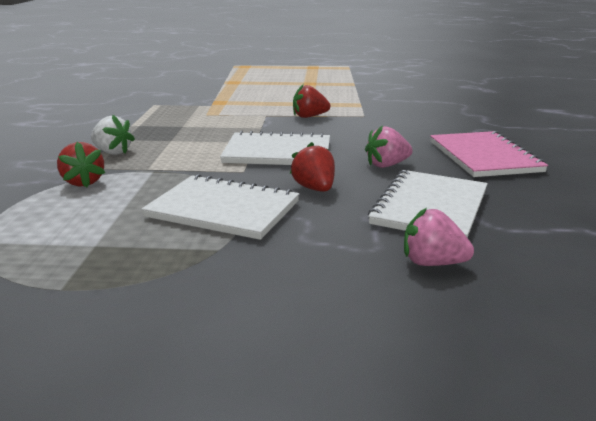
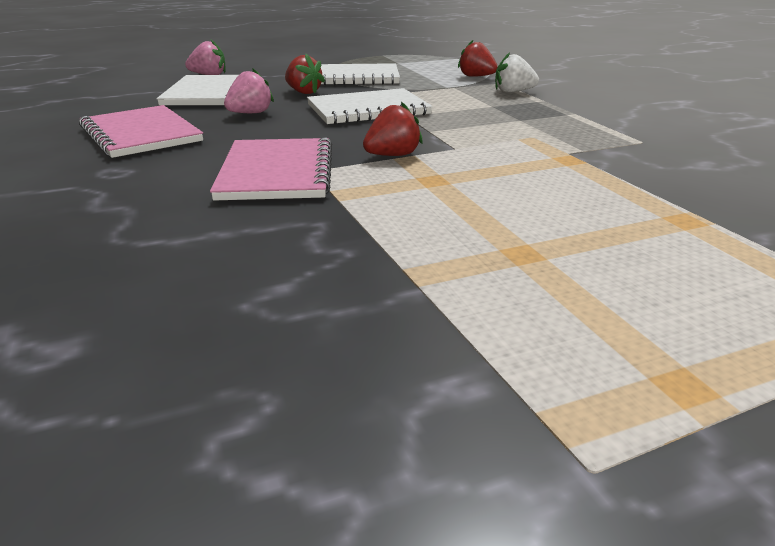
camera: 155 degrees right, 5 degrees up
(384, 117) = (276, 172): none -> pink notebook

